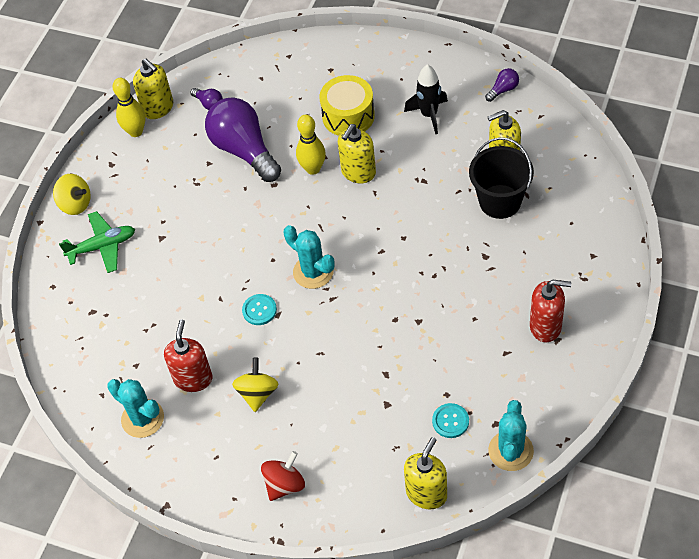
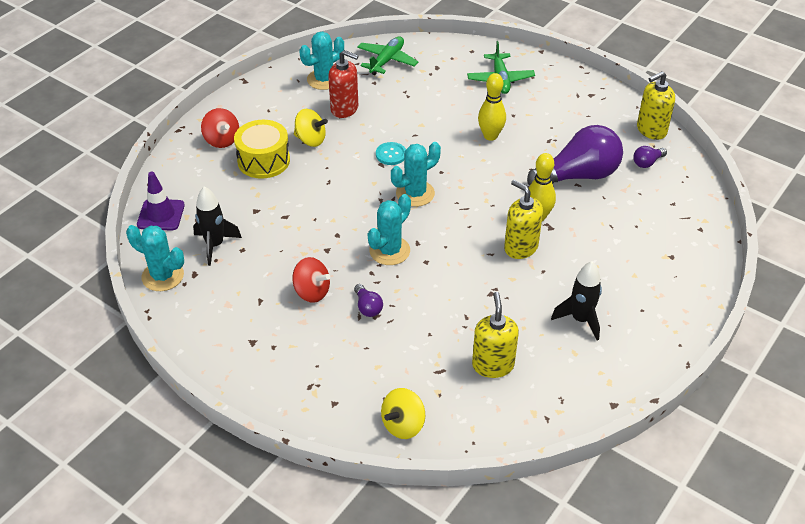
camera: 100 degrees right, 10 degrees down
(75, 204) = (552, 71): yellow spinning top -> yellow spinning top (403, 425)
(90, 365) = (387, 61): none -> green plane
(136, 131) = (625, 113): yellow bowling pin -> yellow bowling pin (490, 136)
(348, 116) = (599, 256): yellow drum -> yellow drum (263, 160)
(400, 269) = (389, 251): none -> turquoise cactus
(426, 493) = (161, 215): yellow soap dispenser -> purple traffic cone
(450, 421) = (215, 245): turquoise button -> black rocket
(478, 314) = (312, 292): none -> red spinning top
(500, 201) = (438, 346): black bucket -> none
(503, 90) = (598, 395): purple light bulb -> purple light bulb (368, 307)
(546, 326) = (271, 338): red soap dispenser -> none

